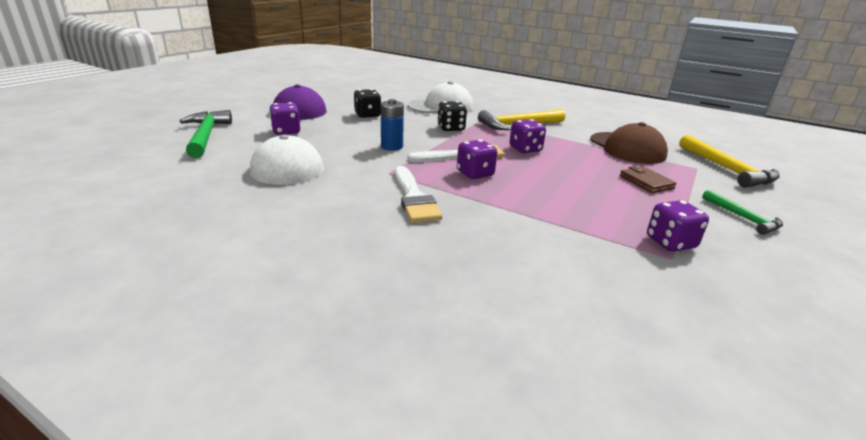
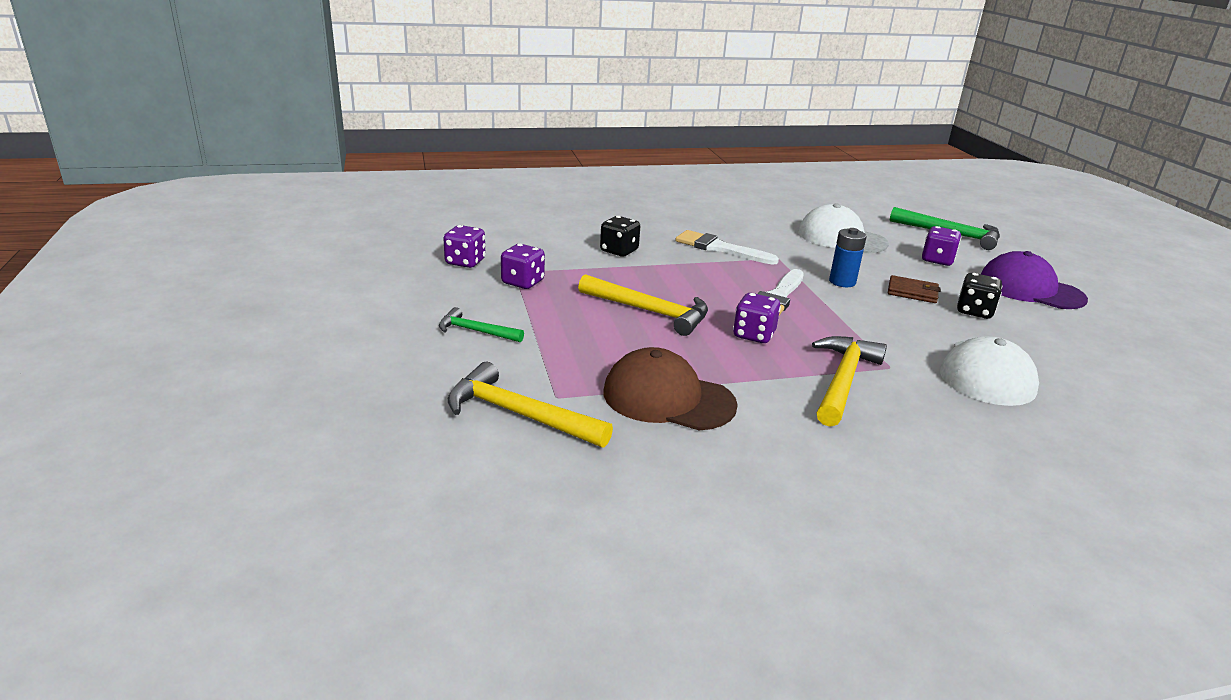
camera: 135 degrees right, 0 degrees up
(451, 128) = (873, 332): black dice -> black dice (619, 251)
(475, 174) = (729, 283): purple dice -> purple dice (465, 262)
(575, 181) = (649, 312): none -> yellow hammer
(646, 182) = (590, 340): brown wallet -> brown wallet (912, 292)

